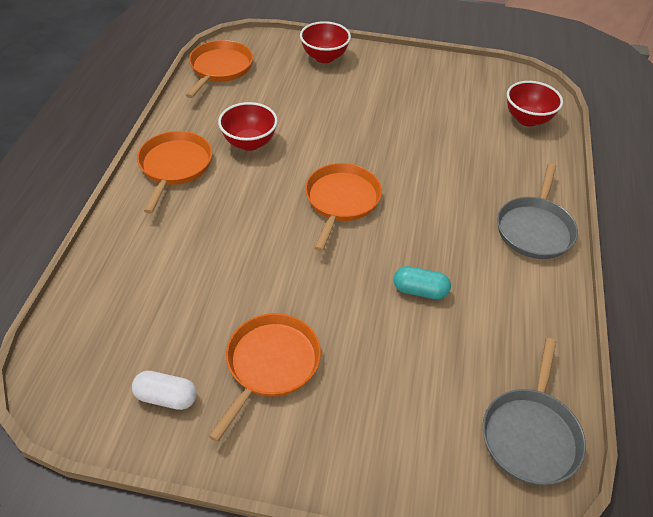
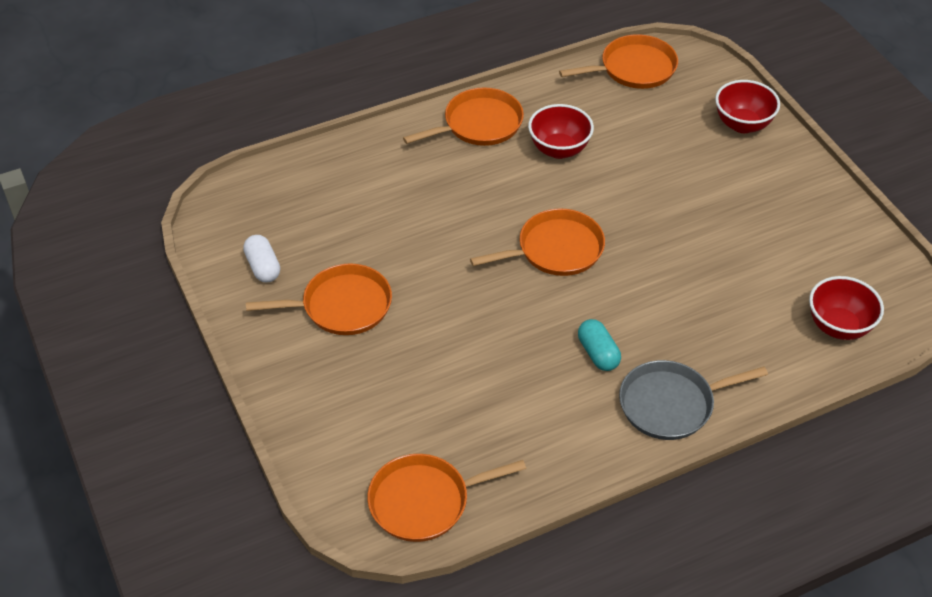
camera: 55 degrees right, 0 degrees up
(420, 290) = (505, 357): turquoise capsule -> turquoise capsule (598, 353)
(530, 435) = (424, 501): grey pan -> orange pan

